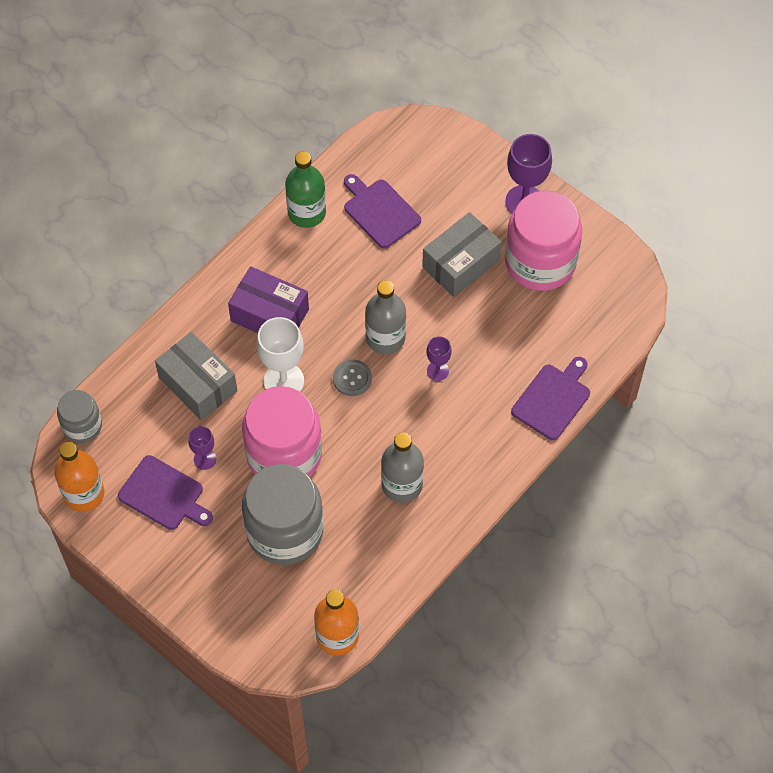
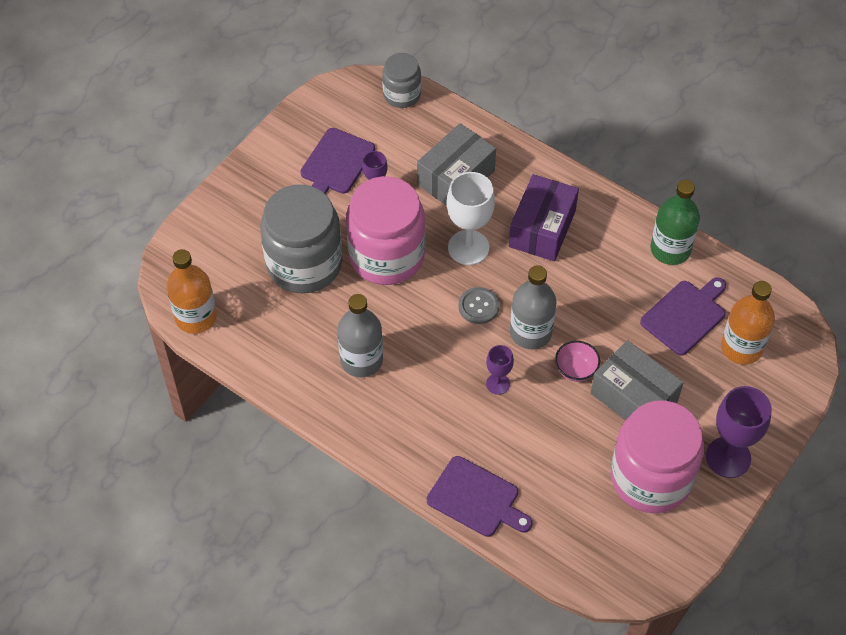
camera: 85 degrees right, 5 degrees down
(84, 494) = (332, 104): orange bottle -> orange bottle (741, 347)
(428, 306) = (575, 370): none -> pink bowl

